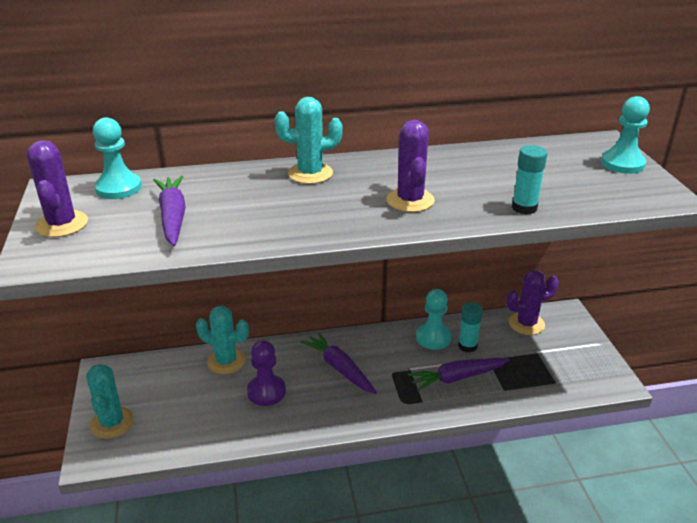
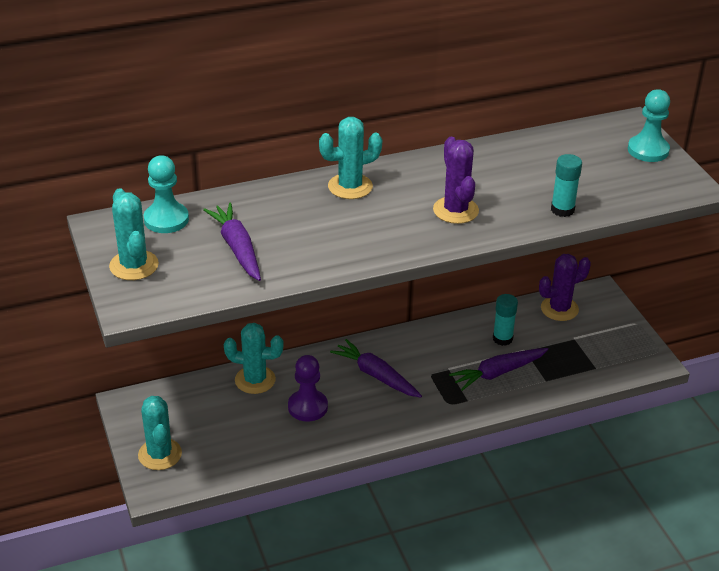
camera: 10 degrees left, 5 degrees up
(62, 224) = (134, 265): purple cactus -> turquoise cactus
(433, 338) = (465, 333): turquoise pawn -> none

